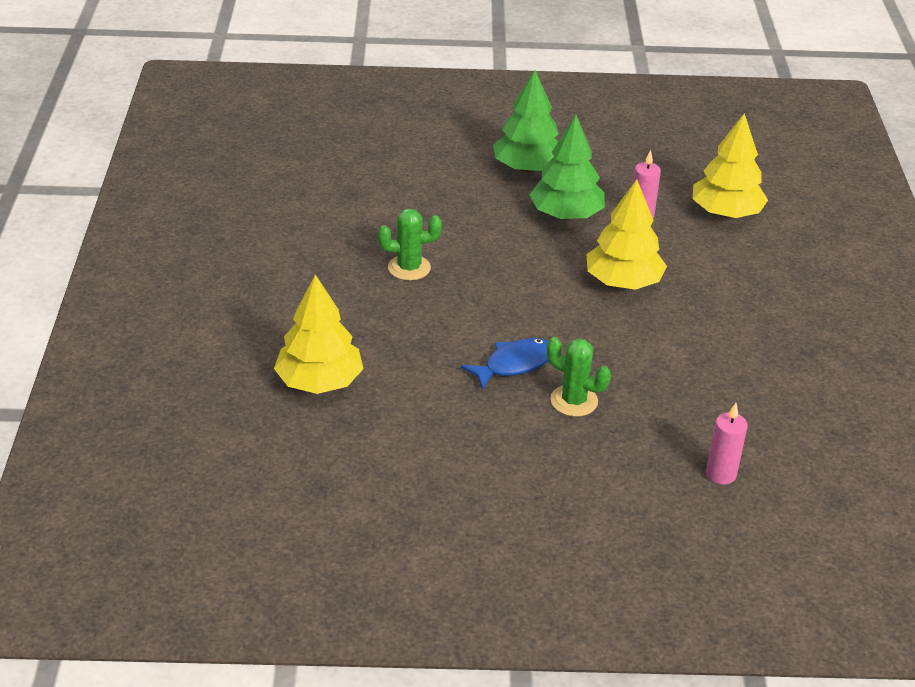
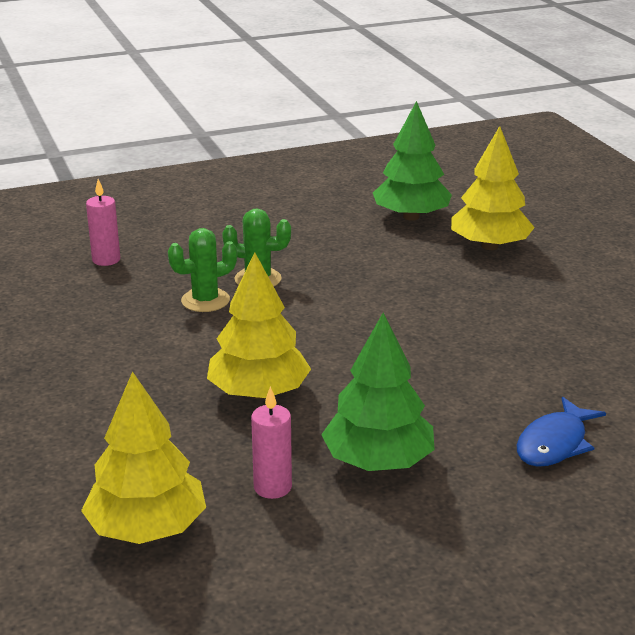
camera: 160 degrees right, 10 degrees down
(409, 268) = (510, 350): green cactus -> green cactus (205, 300)
(514, 364) = (330, 293): blue fish -> blue fish (555, 443)
(527, 168) = (484, 525): green tree -> green tree (411, 217)

